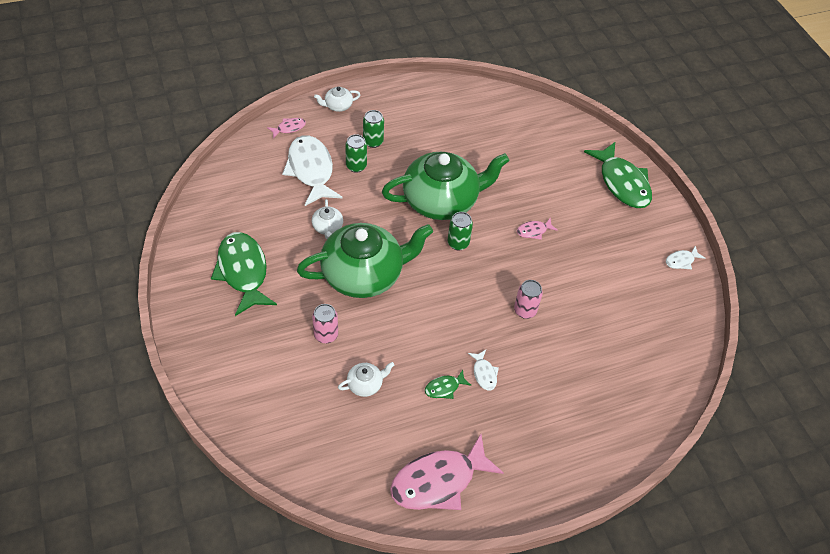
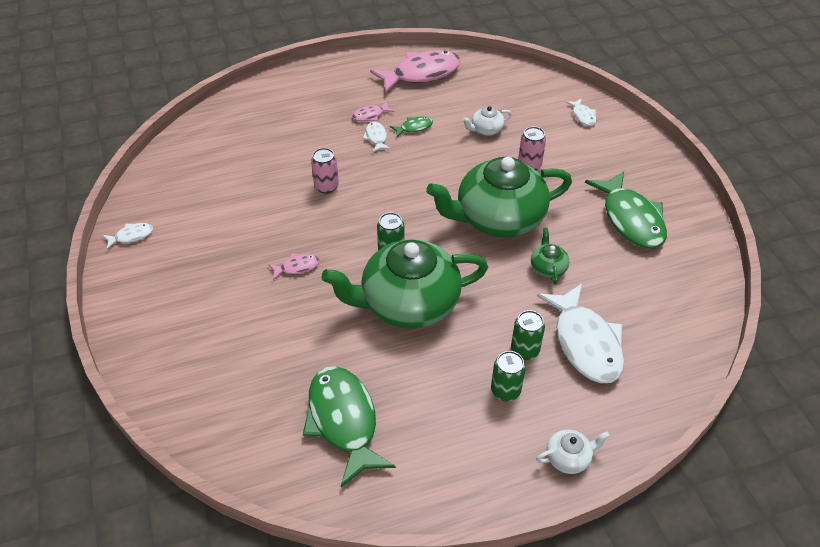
camera: 175 degrees left, 5 degrees down
(253, 405) = (583, 116): none -> white fish
(289, 128) = (634, 412): pink fish -> pink fish (370, 115)
(327, 227) = (548, 267): white teapot -> green teapot
(622, 183) = (158, 333): green fish -> green fish (344, 421)

